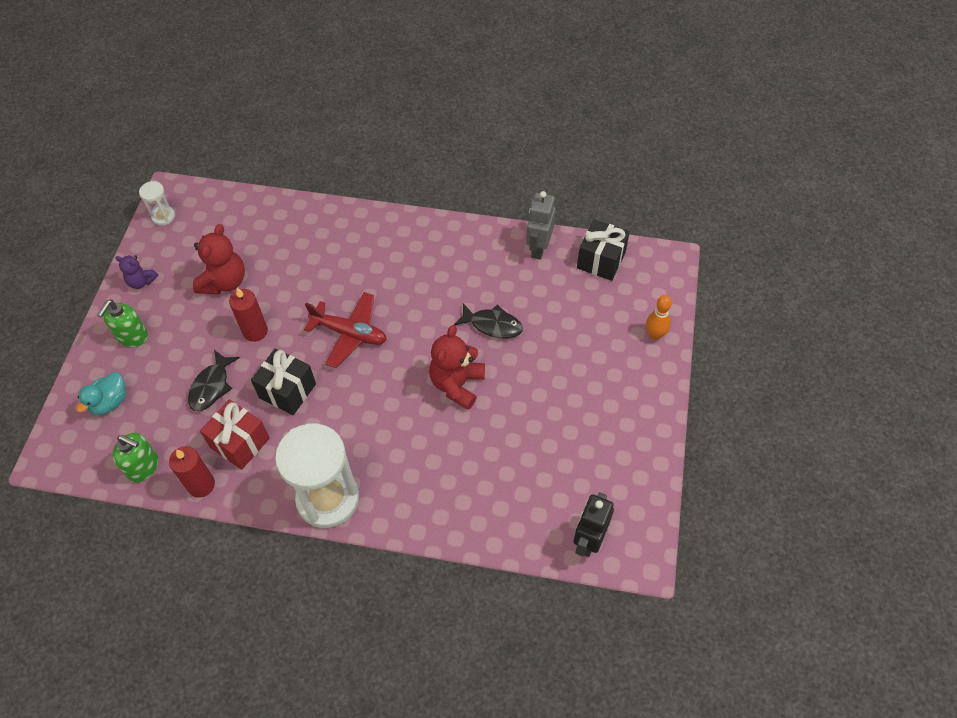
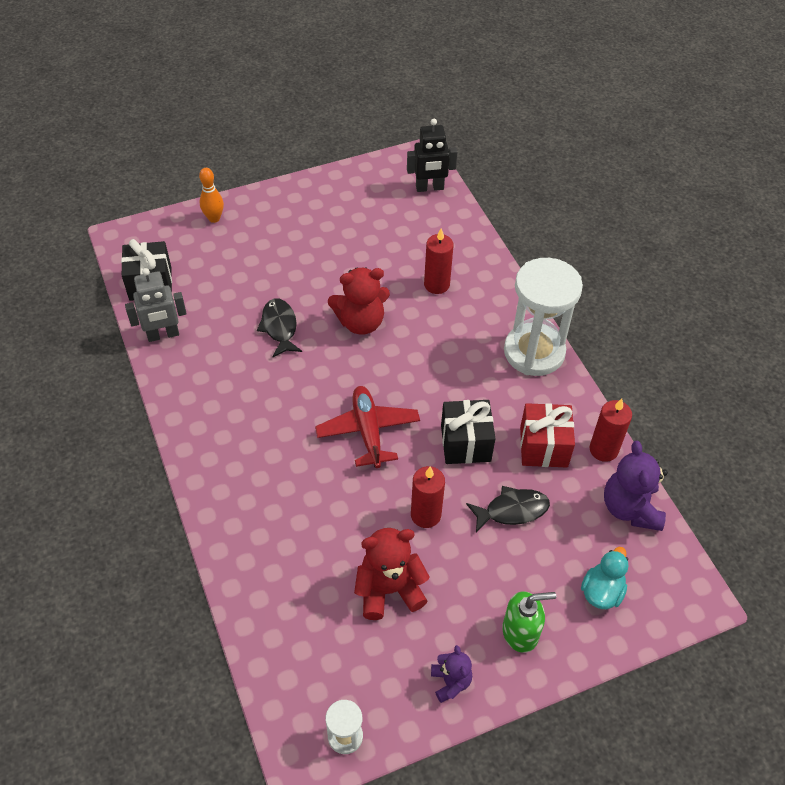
camera: 125 degrees left, 5 degrees down
(110, 402) = (602, 591): turquoise duck -> turquoise duck turned 60 degrees counterclockwise
(143, 467) = (630, 508): green soap dispenser -> purple teddy bear
(457, 468) = (436, 284): none -> red candle

